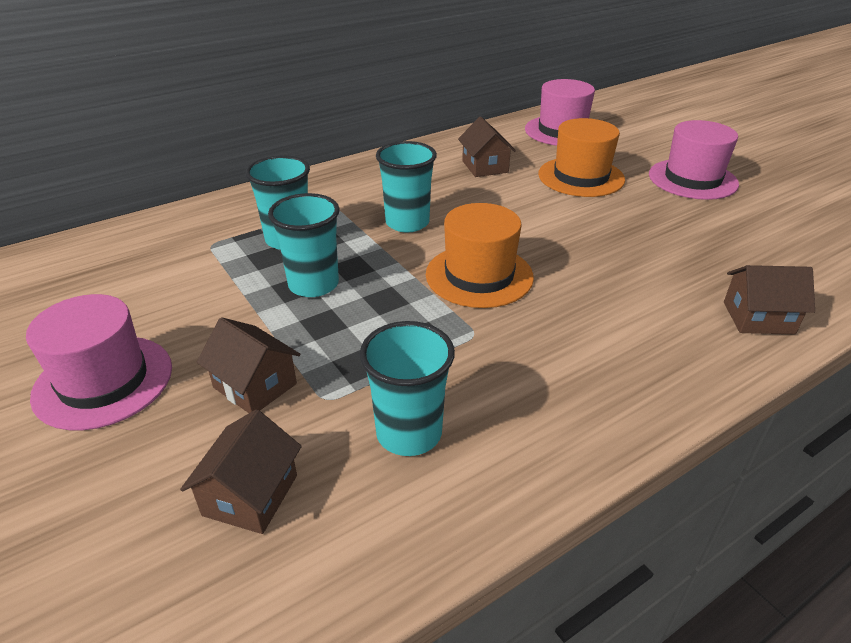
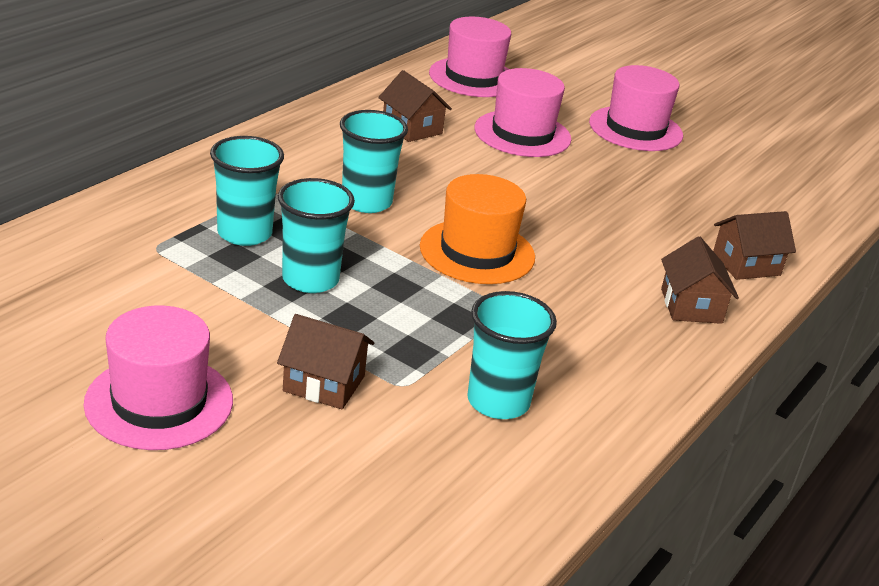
camera: 25 degrees left, 5 degrees down
(250, 495) = (391, 472): brown house -> brown house (691, 306)
(581, 177) = (522, 134): orange hat -> pink hat

